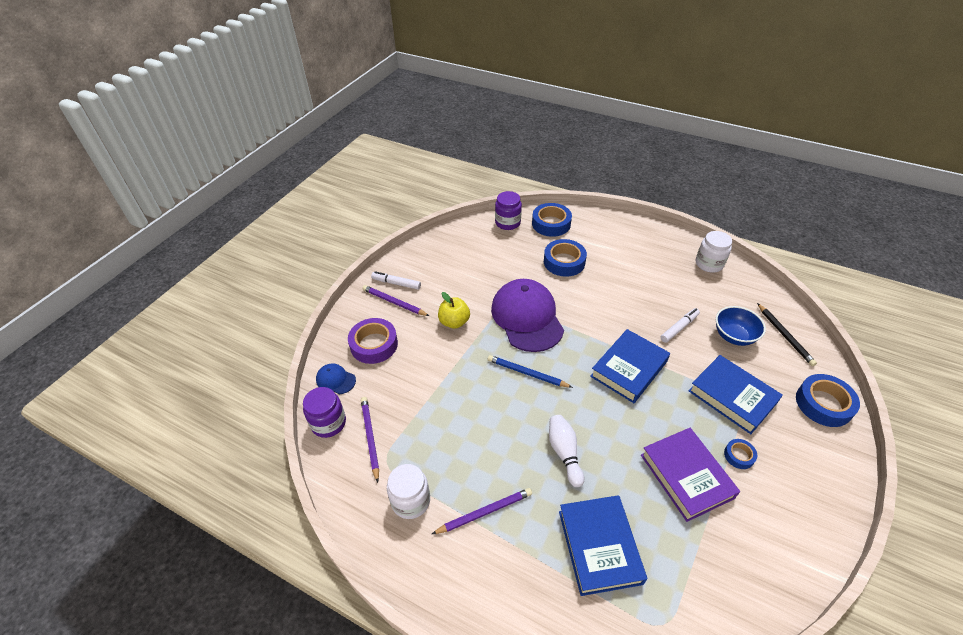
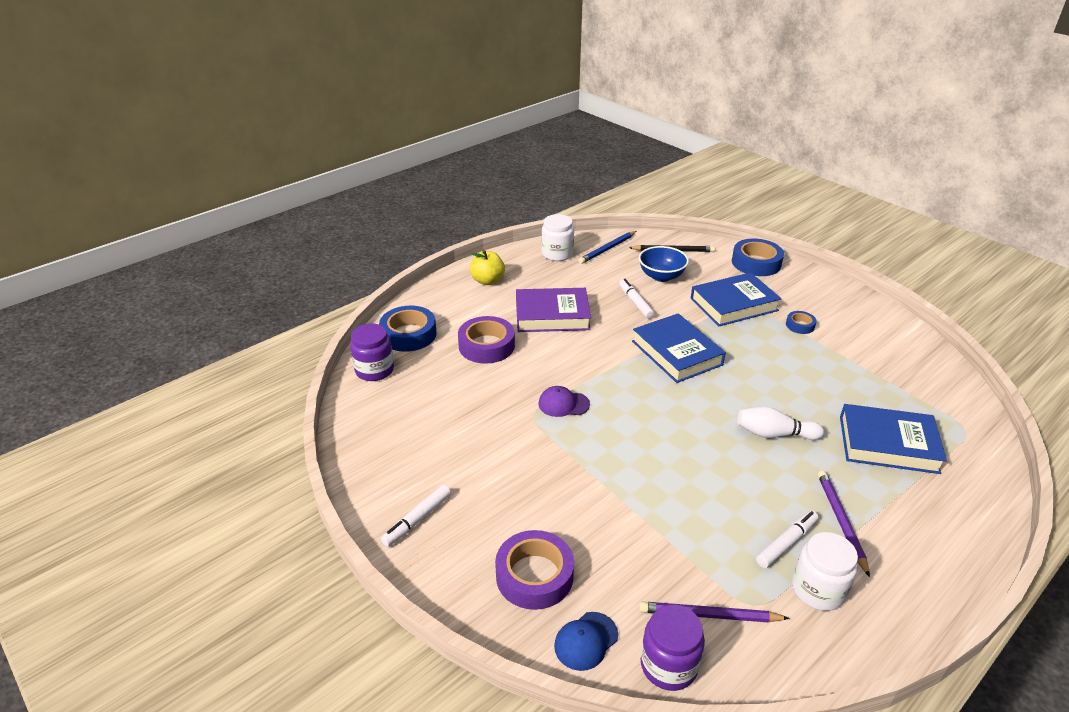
camera: 70 degrees left, 10 degrees down
(394, 302) = (458, 531): purple pencil -> none
(448, 475) = (786, 543): none -> white marker
(454, 322) = (535, 473): yellow apple -> yellow apple (487, 281)
(527, 317) = (563, 404): purple cap -> purple cap, size x0.43
(527, 373) = (653, 430): blue pencil -> blue pencil (607, 249)
(564, 262) = (486, 346): blue tape -> purple tape
(686, 476) = (816, 363): purple book -> purple book (552, 315)

